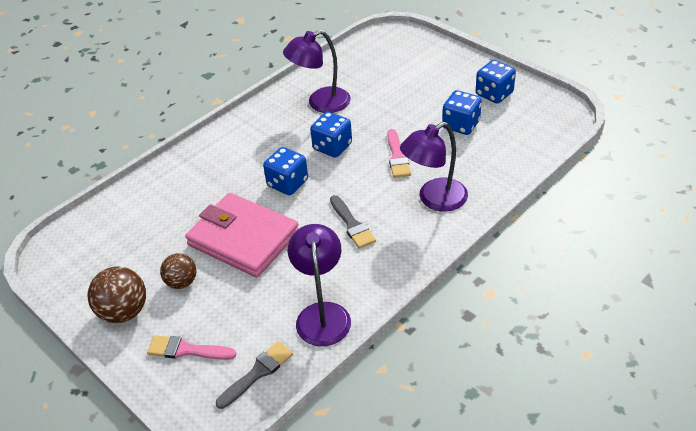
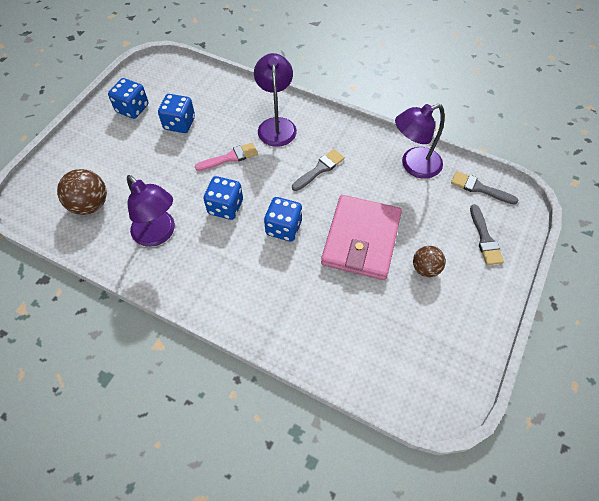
camera: 110 degrees left, 15 degrees up
(124, 312) = (474, 300): brown ball -> brown ball (90, 205)
(186, 350) = (485, 238): pink brush -> grey brush
(434, 199) = (276, 125): purple lamp -> purple lamp turned 135 degrees counterclockwise

